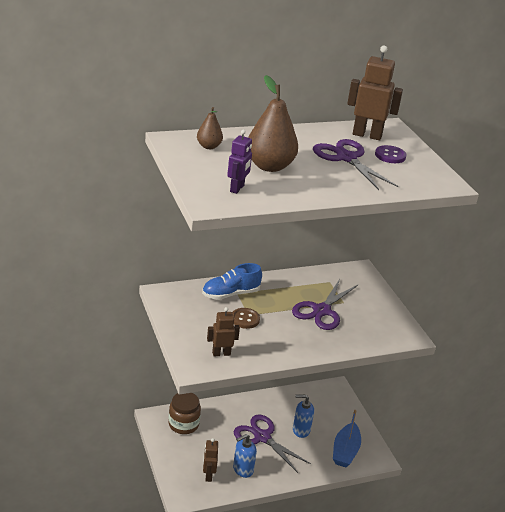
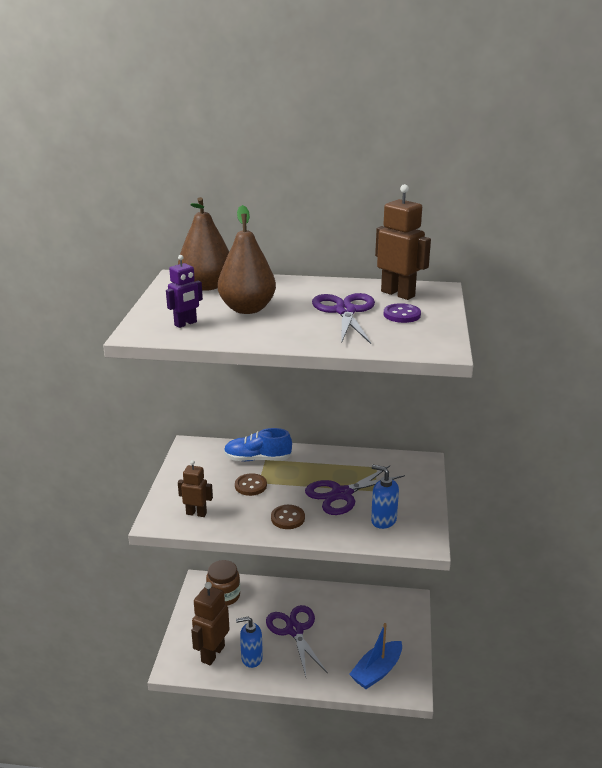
camera: 30 degrees right, 5 degrees down
(208, 475) = (212, 653): brown robot -> brown robot, size x1.66
(209, 146) = (206, 286): brown pear -> brown pear, size x1.93
(297, 340) = (288, 518): none -> brown button
(301, 430) = (341, 634): blue soap dispenser -> blue soap dispenser (383, 520)

